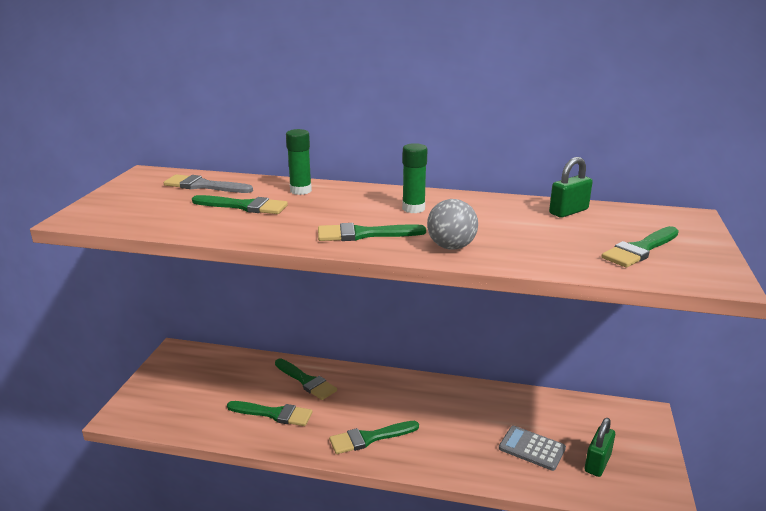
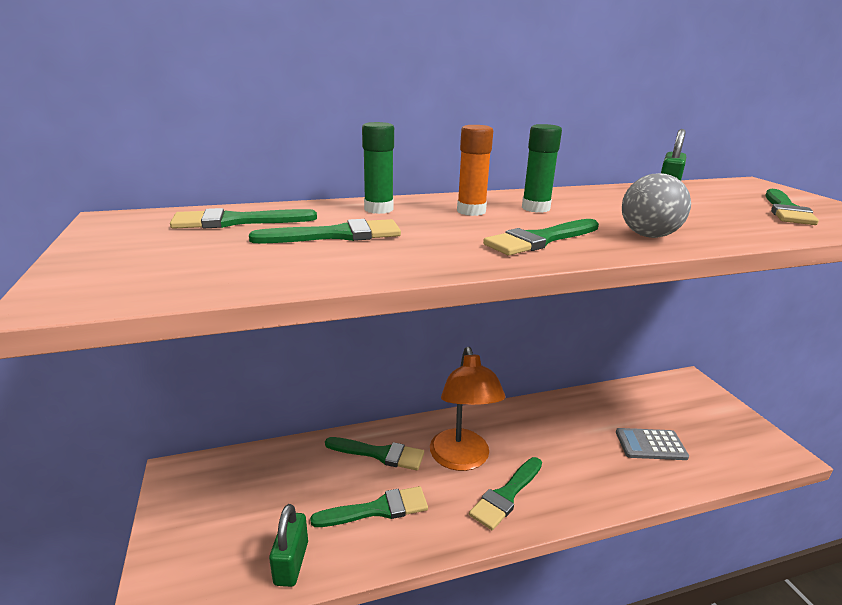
camera: 30 degrees left, 0 degrees up
(204, 186) = (236, 221): grey brush -> green brush
(360, 203) = (471, 211): none -> orange glue stick
(361, 404) = (462, 459): none -> orange lamp
(597, 463) = (708, 438): green padlock -> green padlock (291, 563)

